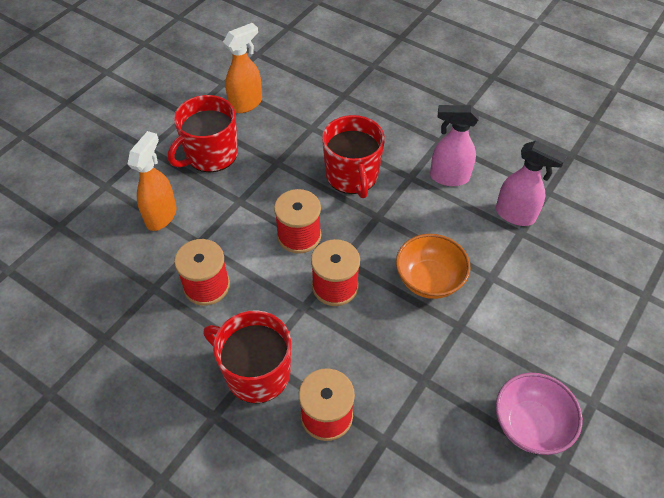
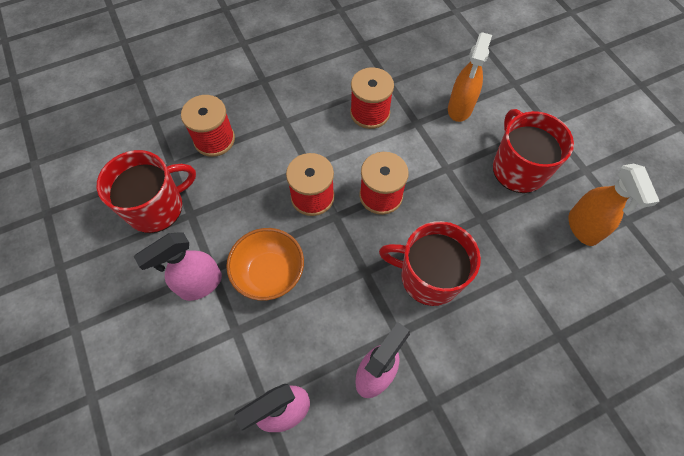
camera: 120 degrees right, 10 degrees up
(161, 215) = (460, 108): orange spray bottle -> orange spray bottle turned 60 degrees clockwise
(256, 372) = (276, 114): red mug -> red mug (156, 207)
(478, 326) = (200, 284): none -> pink spray bottle
(530, 424) = (101, 266): pink bowl -> none

